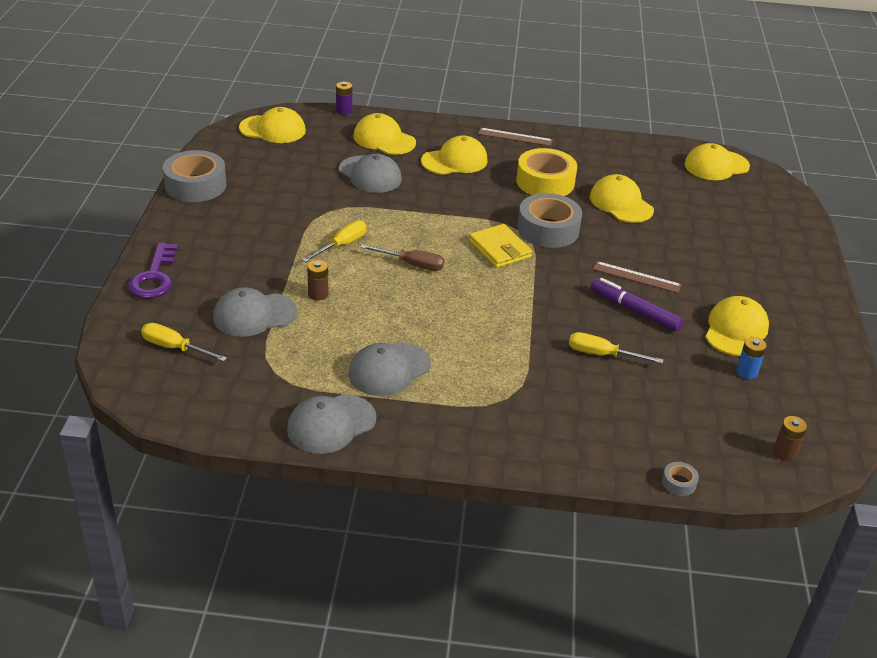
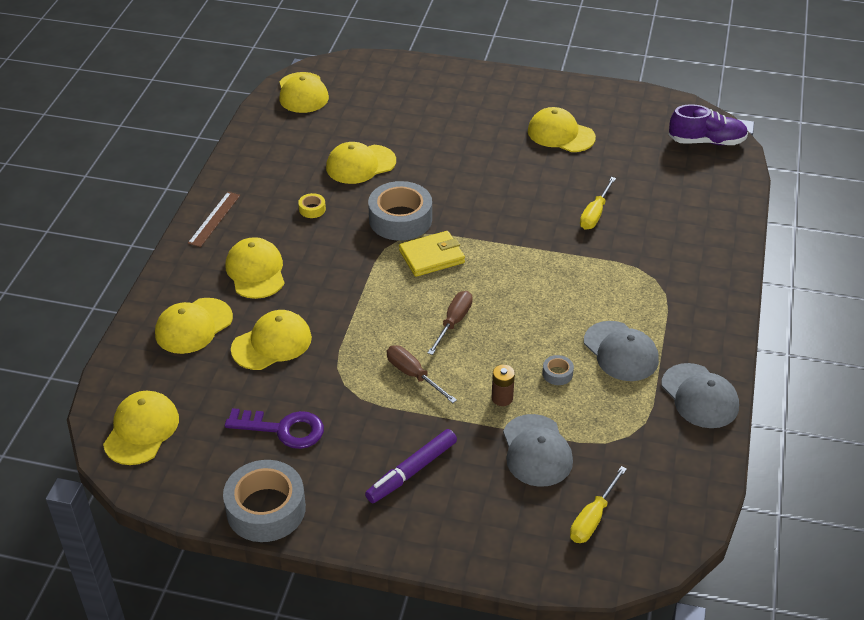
camera: 80 degrees left, 5 degrees up
(154, 277) = (463, 543): purple key -> purple key (283, 429)
(341, 245) = (413, 375): yellow screwdriver -> brown screwdriver
(344, 111) = (111, 358): purple battery -> none
(370, 175) = (272, 343): grey cap -> yellow cap
(545, 182) = (312, 209): yellow tape -> yellow tape, size x0.42
(634, 310) = (533, 185): purple marker -> purple marker (411, 471)
(637, 277) = (483, 175): brown ruler -> none
(679, 483) = (745, 199): grey tape -> grey tape (557, 374)
(747, 372) = (614, 140): blue battery -> none
(784, 453) = (706, 141): brown battery -> purple shoe

